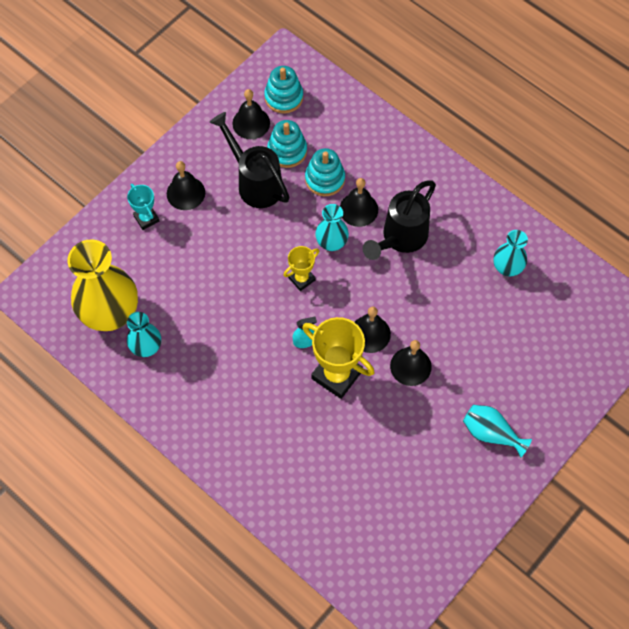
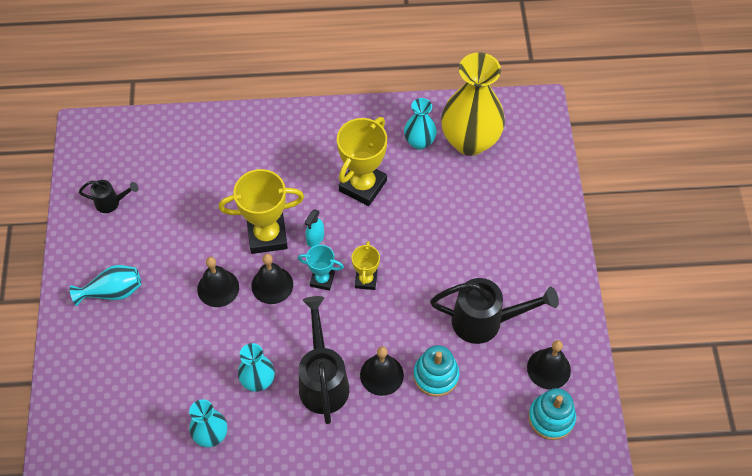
camera: 135 degrees right, 5 degrees down
(146, 218) = (529, 222): turquoise trophy -> turquoise trophy (322, 279)
(185, 193) = (526, 265): black bell -> none
(227, 350) = (363, 186): none -> yellow trophy
(287, 151) = (492, 371): turquoise stacking toy -> none
(331, 243) = (373, 327): turquoise vase -> turquoise vase (258, 381)
(429, 515) = (112, 202): none -> black watering can

